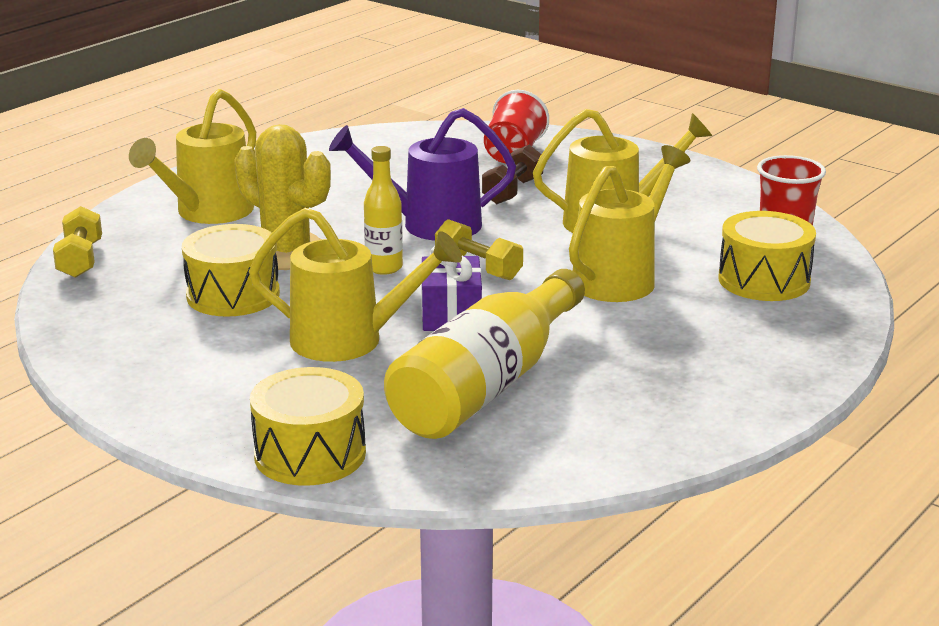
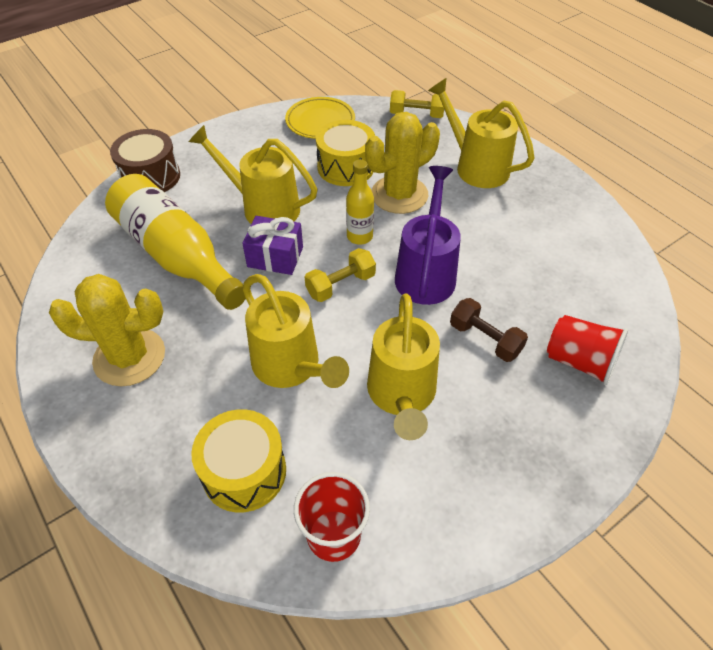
camera: 105 degrees right, 25 degrees up
(109, 330) = (320, 121): none -> yellow plate
(310, 454) = (150, 177): yellow drum -> brown drum
(351, 341) = (263, 207): yellow watering can -> yellow watering can turned 90 degrees clockwise
(682, 375) = (129, 357): none -> yellow cactus

